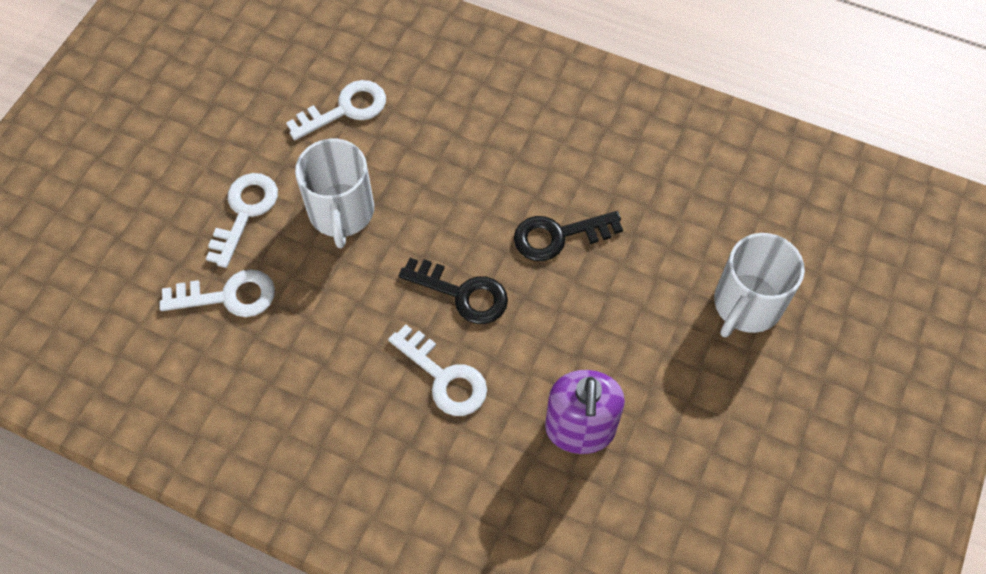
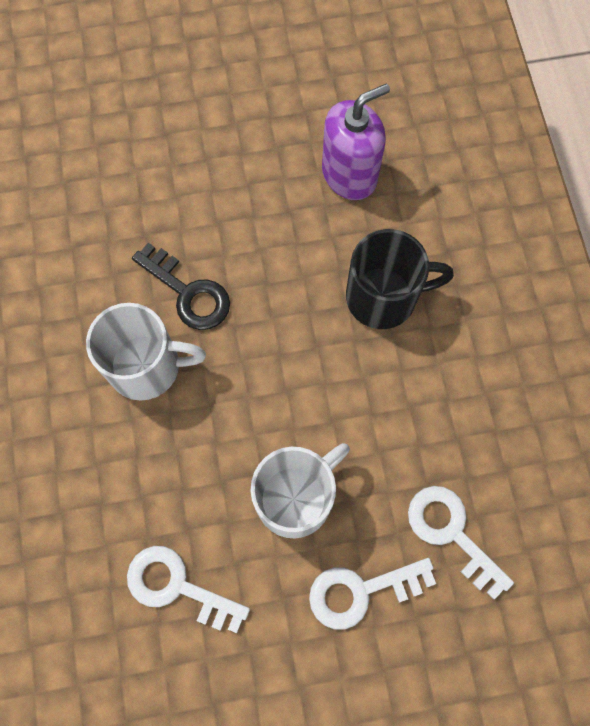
camera: 125 degrees left, 10 degrees up
(444, 377) = (384, 297): white key -> black mug
(463, 293) = (300, 333): black key -> none
(746, 305) = (156, 119): white mug -> white mug (147, 366)

